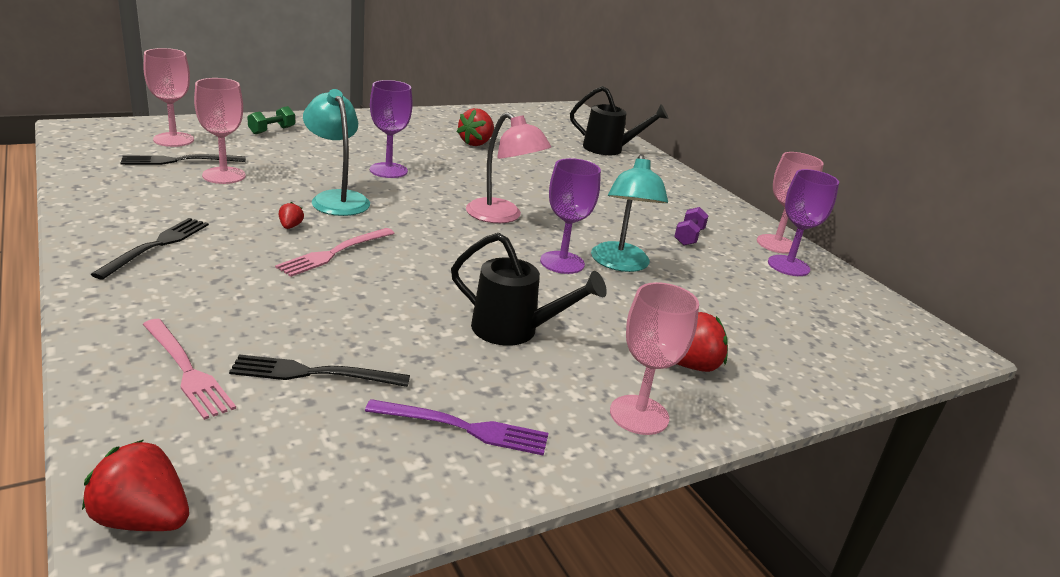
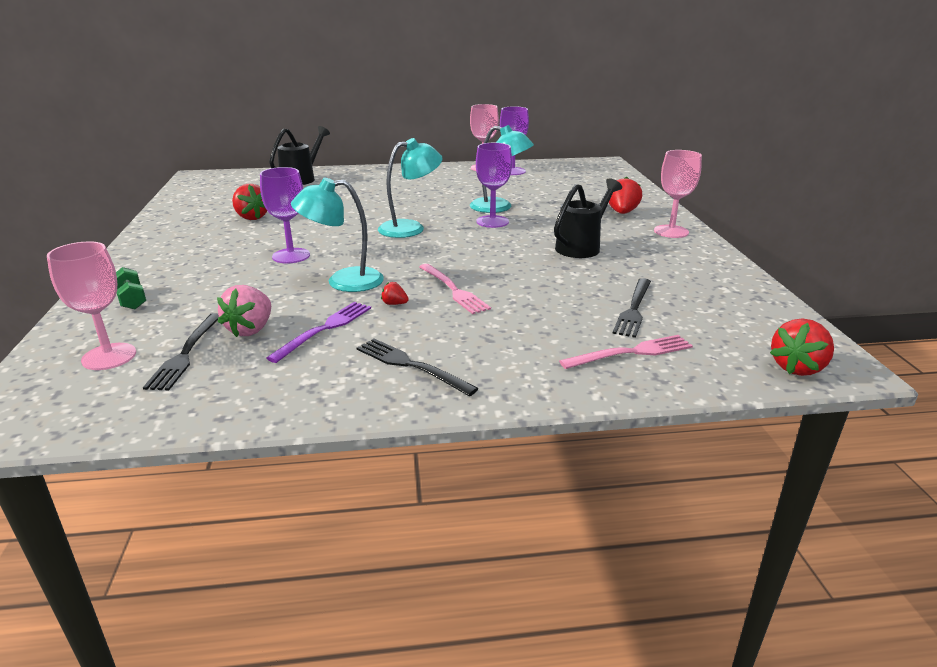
camera: 65 degrees left, 0 degrees up
(224, 175) = (250, 329): pink goblet -> pink strawberry
(464, 428) = (689, 273): purple fork -> purple fork (325, 329)
(502, 216) = (410, 228): pink lamp -> turquoise lamp
(688, 237) = (466, 185): purple dumbbell -> none

